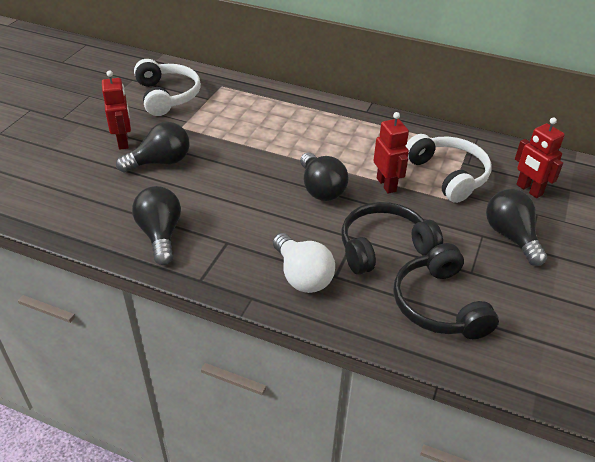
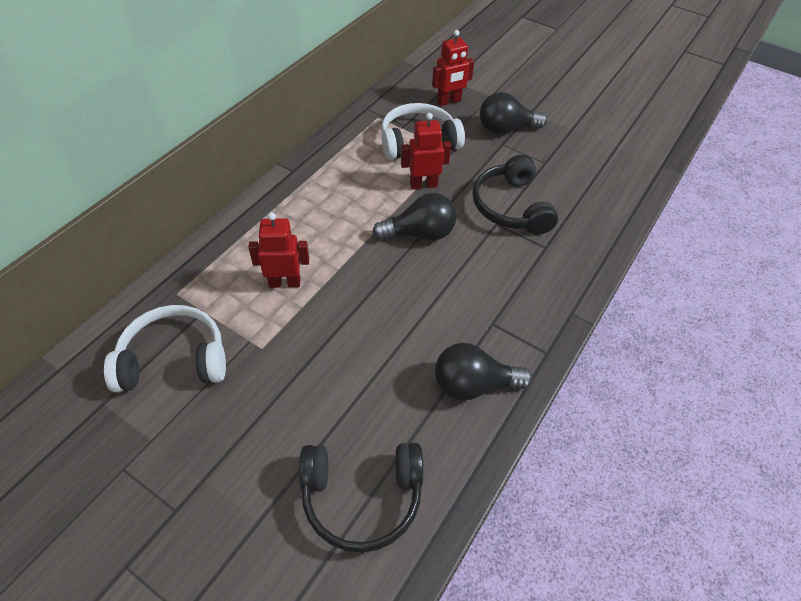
camera: 80 degrees left, 10 degrees up
(123, 142) = (273, 420): red robot -> red robot (285, 282)
(160, 162) = (334, 377): black light bulb -> none
(302, 276) = (544, 270): white light bulb -> none
(439, 304) = (581, 190): black headphones -> black headphones (362, 497)

